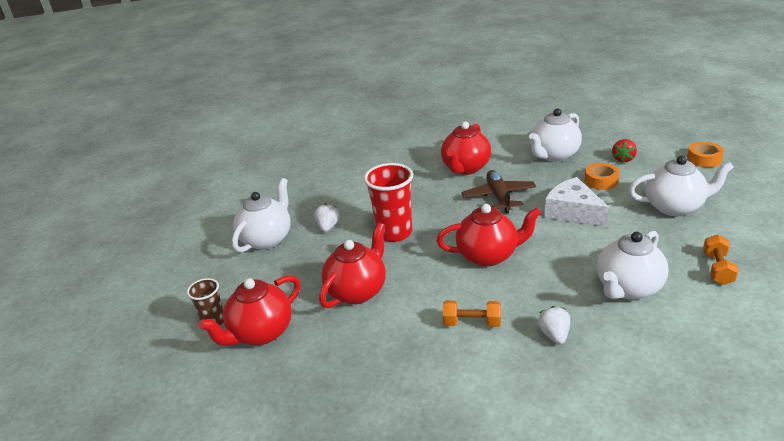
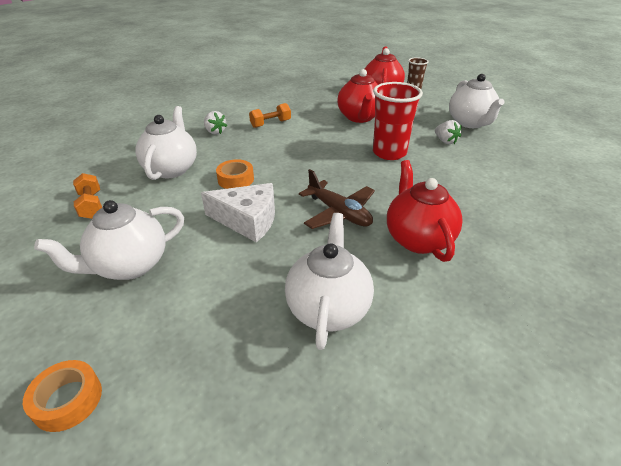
camera: 140 degrees right, 5 degrees up
(488, 255) = (296, 159): red teapot -> none
(601, 181) = (234, 278): orange tape -> orange tape (236, 179)
(623, 159) = (216, 341): red strawberry -> none

